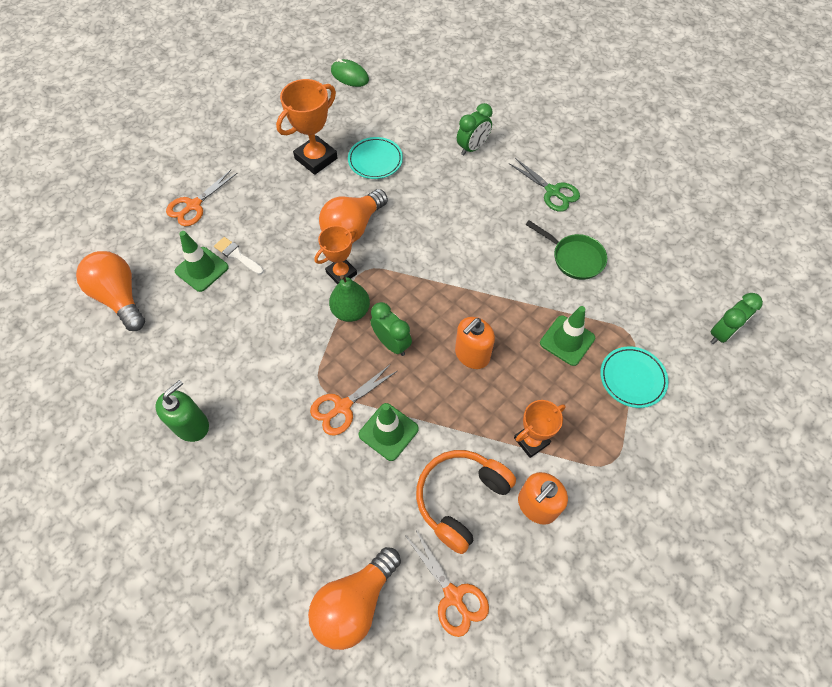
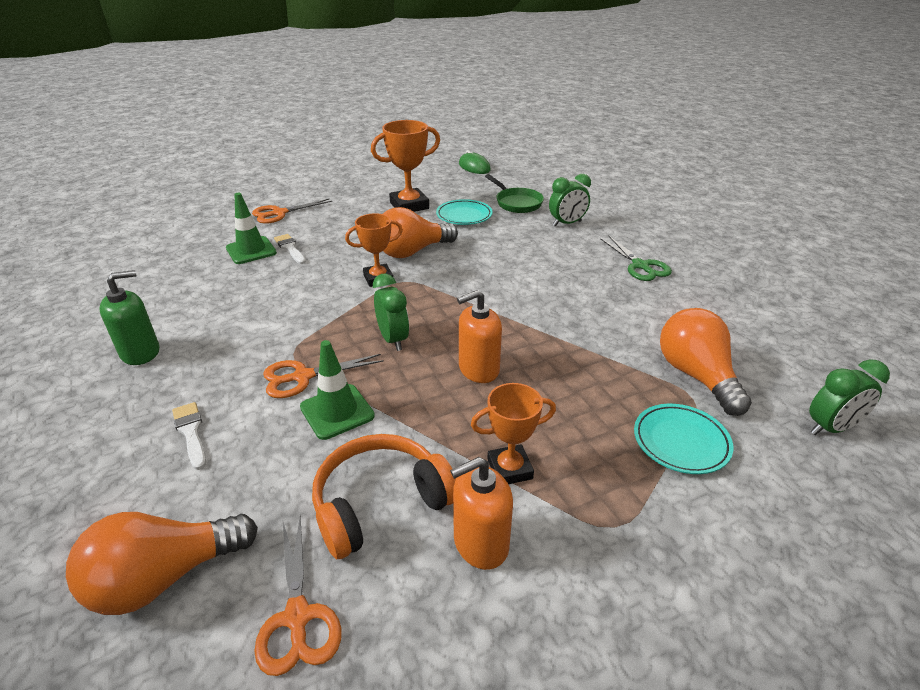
camera: 20 degrees right, 25 degrees down
(120, 297) = (165, 253): orange light bulb -> orange light bulb (696, 376)
(291, 488) = (191, 432): none -> white brush
(351, 311) = (368, 306): green pear -> none
(567, 340) = (604, 384): green traffic cone -> none
(574, 258) = (644, 318): green pan -> green pan (516, 203)

